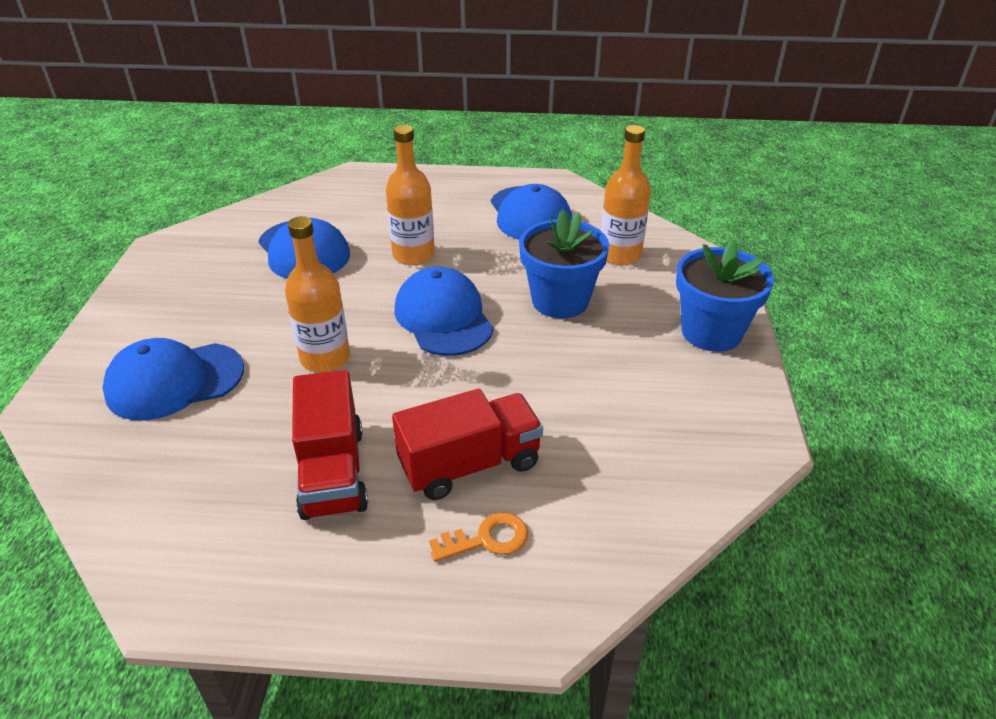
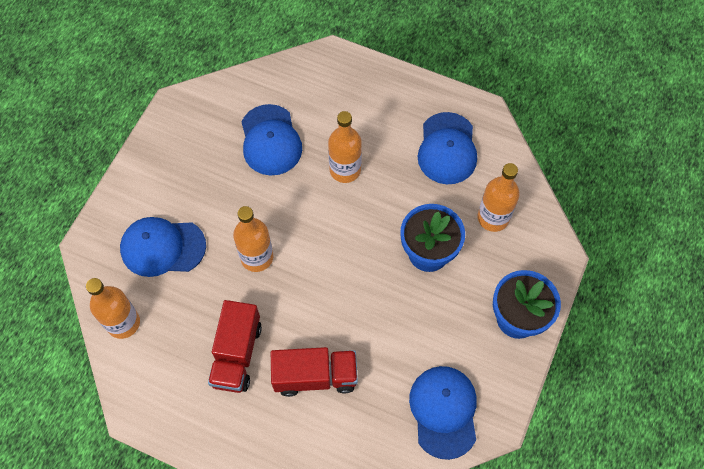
camera: 20 degrees right, 25 degrees up
(124, 484) = (123, 323): none -> orange bottle
(443, 317) = (343, 243): blue cap -> blue cap (444, 411)
(487, 539) = (305, 432): orange key -> none

